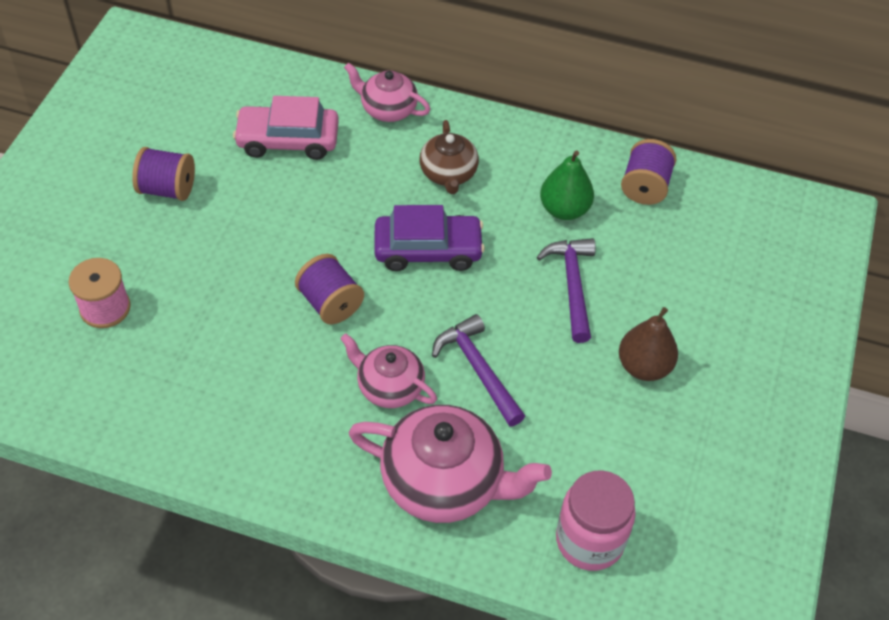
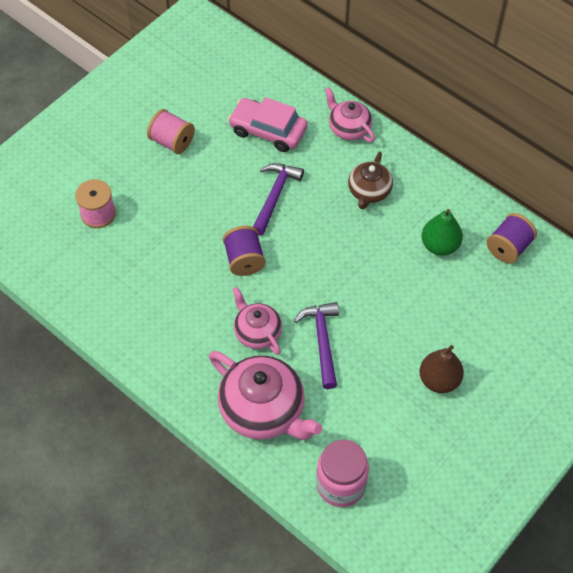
camera: 25 degrees right, 5 degrees up
(167, 189) = (172, 141): purple spool -> pink spool
(428, 250) = (328, 243): purple car -> none
(572, 285) = (417, 303): purple hammer -> purple hammer (275, 196)

